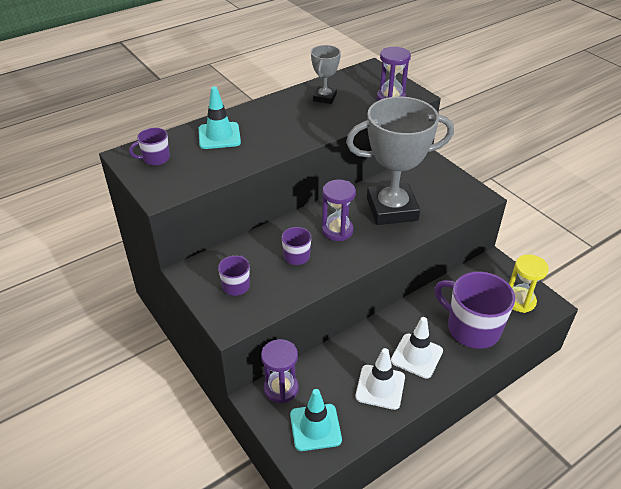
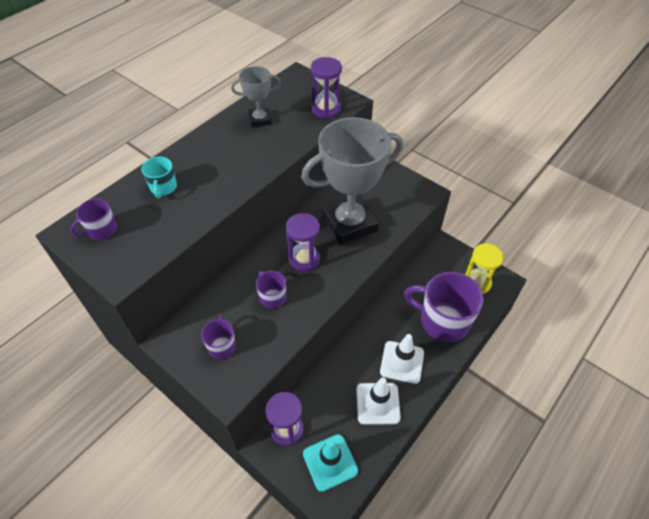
camera: 15 degrees left, 10 degrees up
(219, 136) = (163, 188): turquoise traffic cone -> turquoise mug
(324, 98) = (260, 120): grey trophy -> grey trophy turned 75 degrees clockwise

